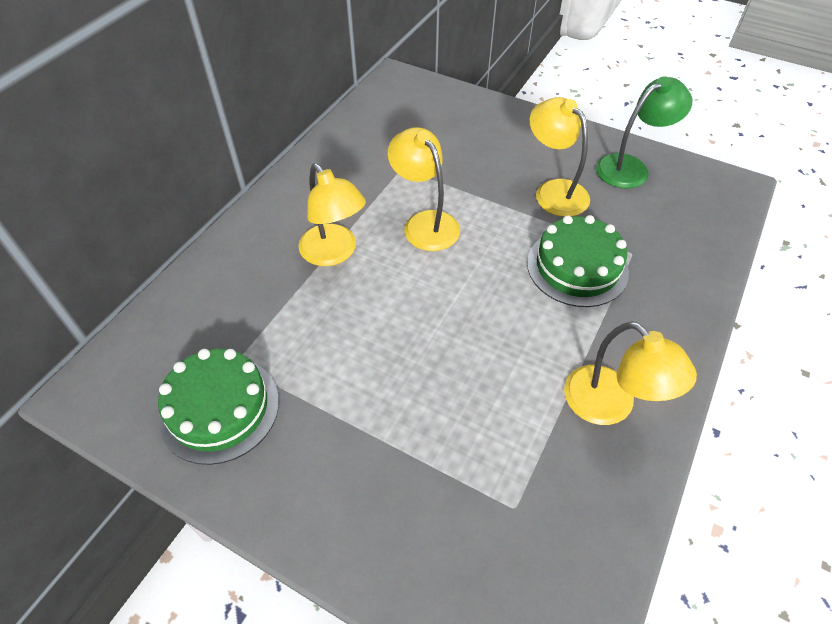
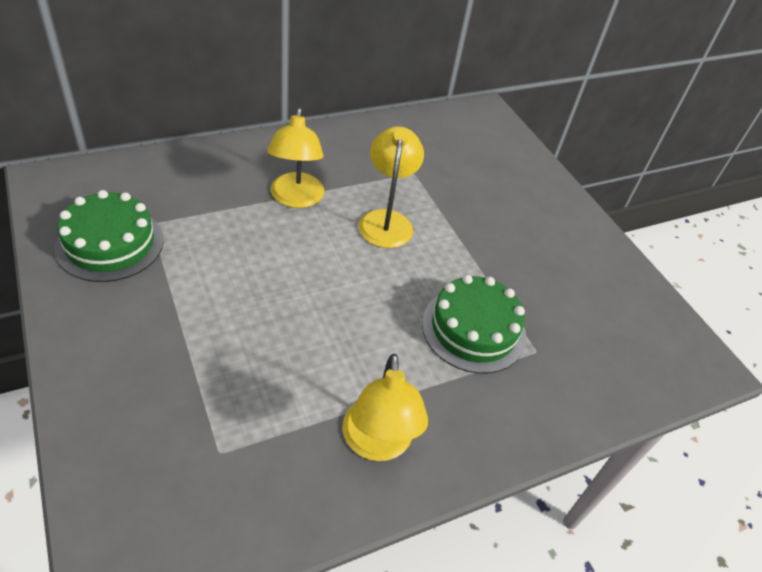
camera: 30 degrees right, 5 degrees down
(554, 191) = (522, 263): yellow lamp -> none
(630, 167) = (617, 288): green lamp -> none

